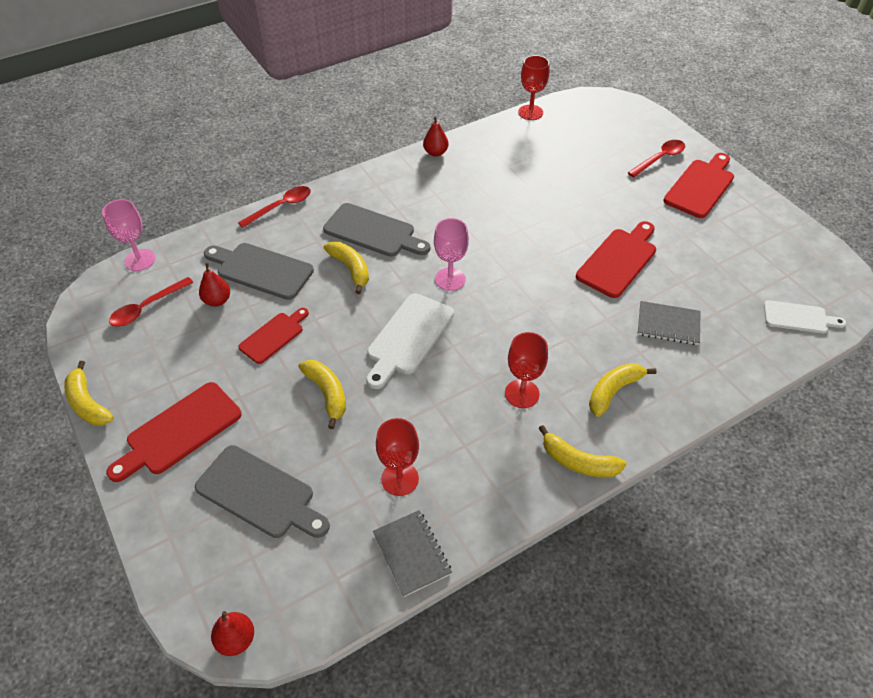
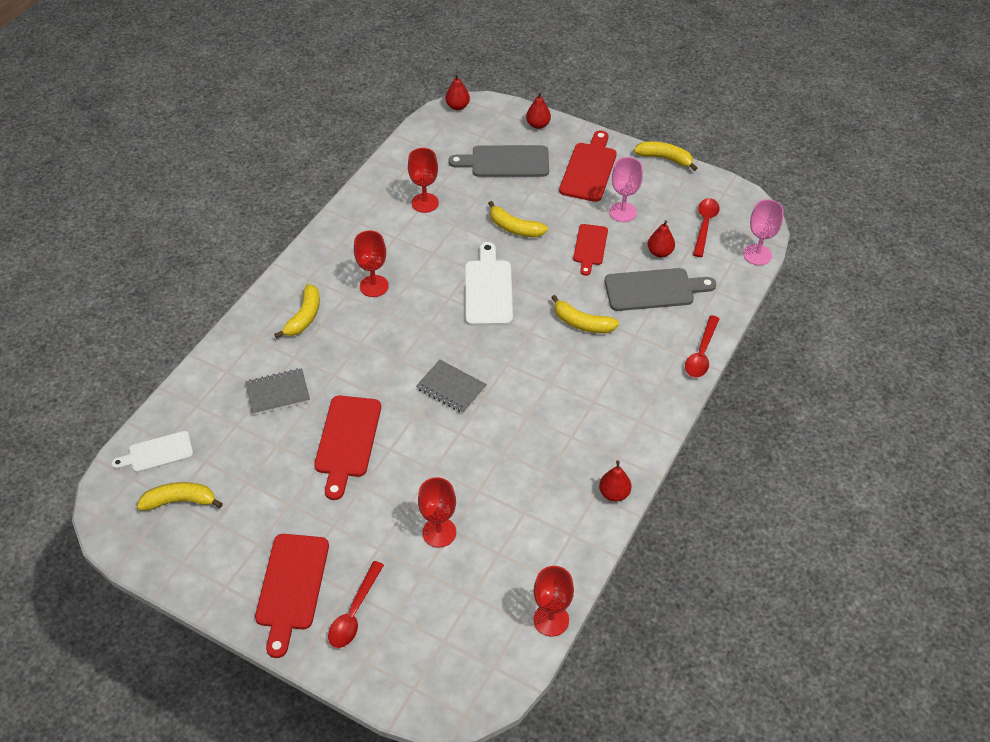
camera: 150 degrees right, 0 degrees up
(167, 537) = (538, 125): none -> red pear
(373, 232) = (595, 366): grey cutting board -> none
(412, 553) = (390, 172): grey notebook -> grey notebook (451, 388)
(450, 279) = (490, 352): pink goblet -> pink goblet (623, 212)
(576, 177) = (439, 532): none -> red goblet
(578, 462) = (310, 259): yellow banana -> yellow banana (180, 501)

